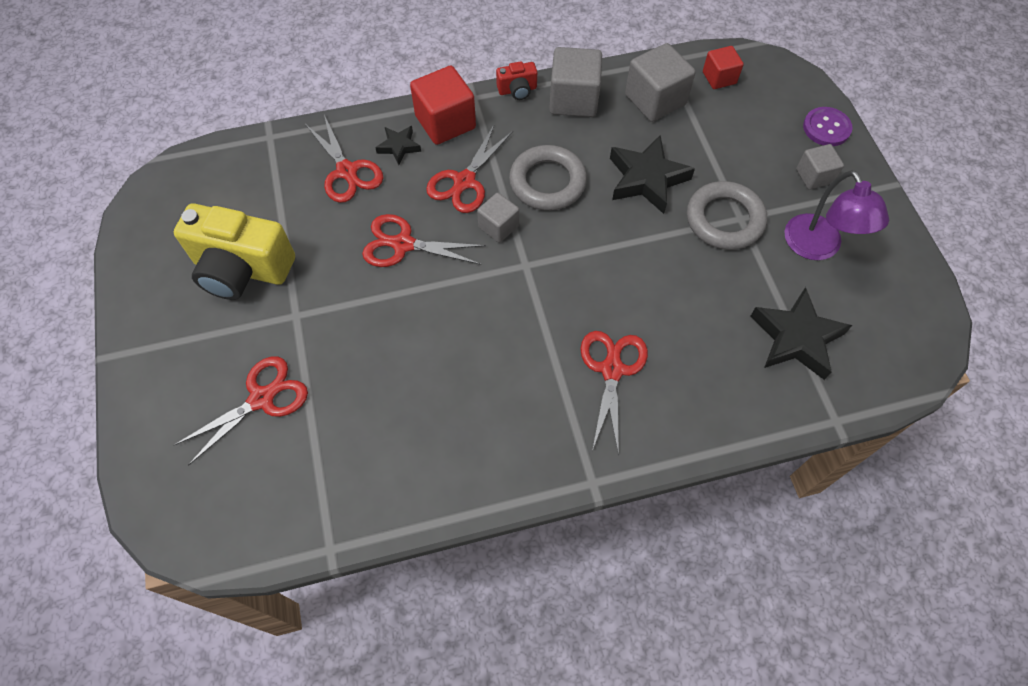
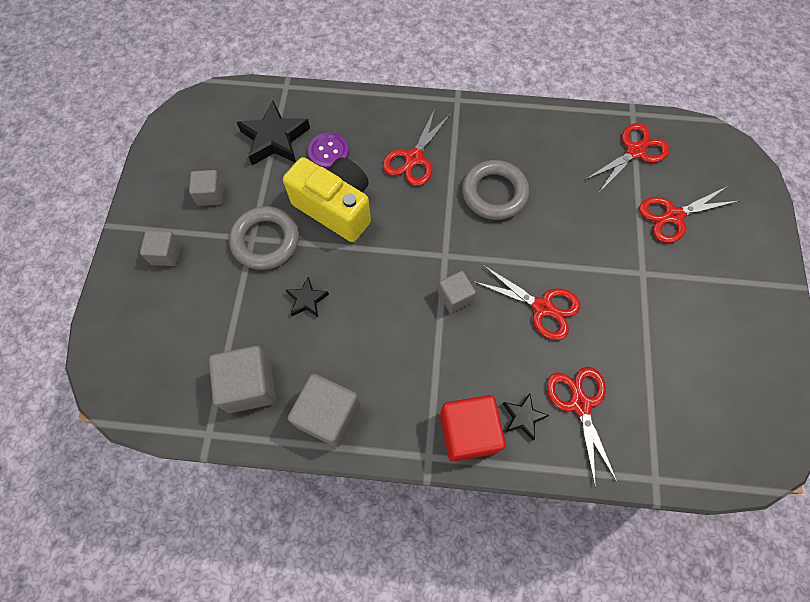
camera: 160 degrees left, 5 degrees up
(242, 269) = (687, 329): yellow camera -> yellow camera (336, 208)
(464, 182) = (470, 353): red scissors -> red scissors (635, 151)
(517, 90) = (380, 449): red camera -> none
(547, 182) = (395, 326): grey ring -> grey ring (494, 193)
(646, 179) = (307, 300): black star -> black star, size x0.54
(719, 78) = (171, 390): red cube -> none
(818, 247) = (211, 195): purple lamp -> grey cube
(826, 128) = (118, 297): purple button -> purple button (328, 152)

